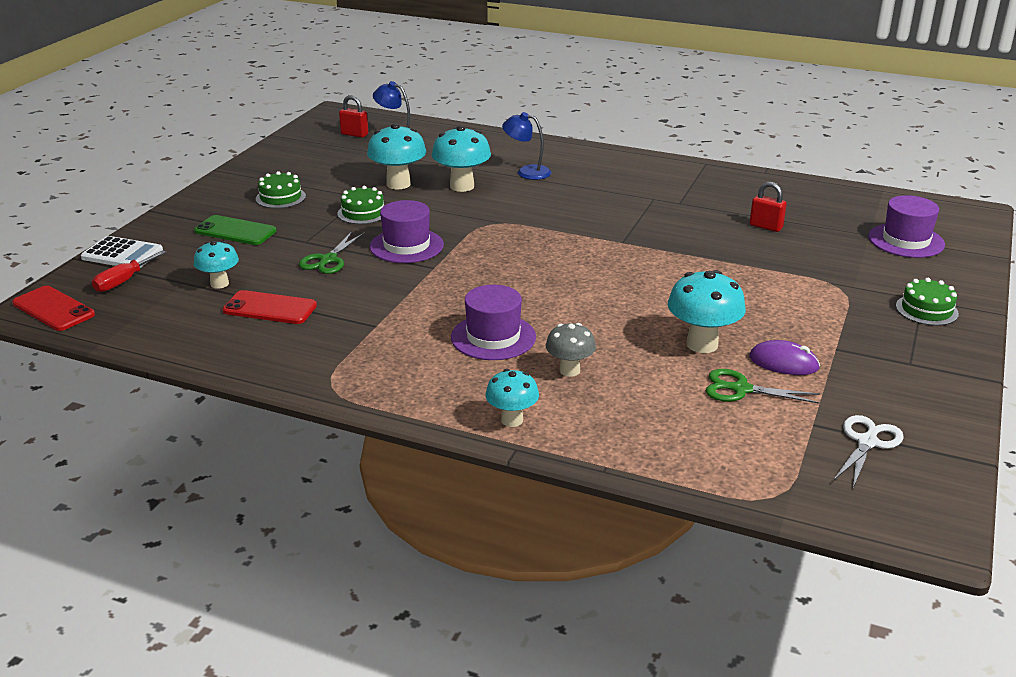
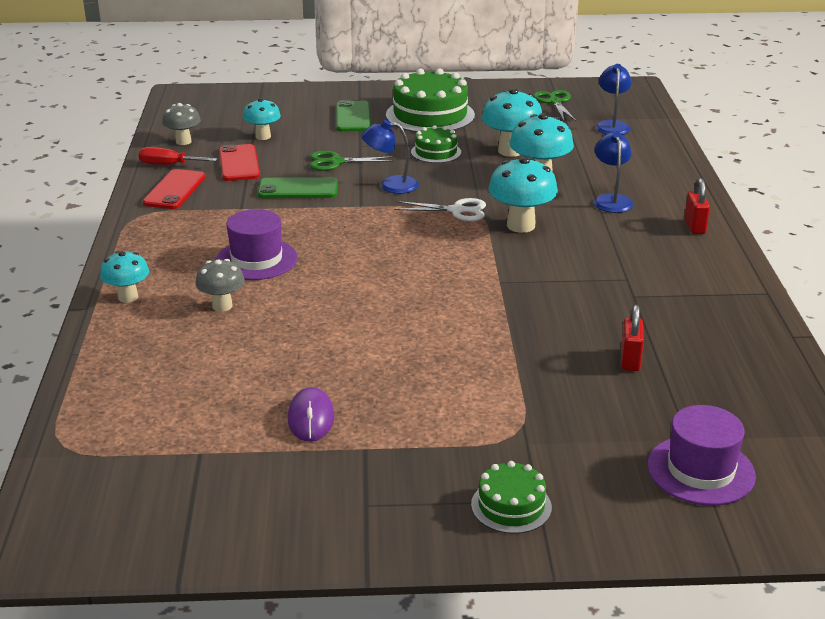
camera: 65 degrees right, 0 degrees up
(53, 309) = (186, 99): red phone -> red phone (175, 190)
(122, 254) = (281, 94): white calculator -> none
(123, 281) = (241, 107): red screwdriver -> red screwdriver (169, 165)
(171, 330) = (183, 141): none -> grey mushroom
(280, 197) = (430, 115): green cake -> green cake, size x1.89
(354, 134) = (595, 107): red padlock -> red padlock (694, 227)
(366, 289) = (298, 189): none -> green phone
(406, 246) = (390, 185): purple hat -> blue lamp
(702, 344) = (316, 364): turquoise mushroom -> turquoise mushroom (521, 225)
(740, 389) = (242, 400): green scissors -> green scissors (555, 102)
(867, 442) = (182, 491): white scissors -> white scissors (457, 211)

